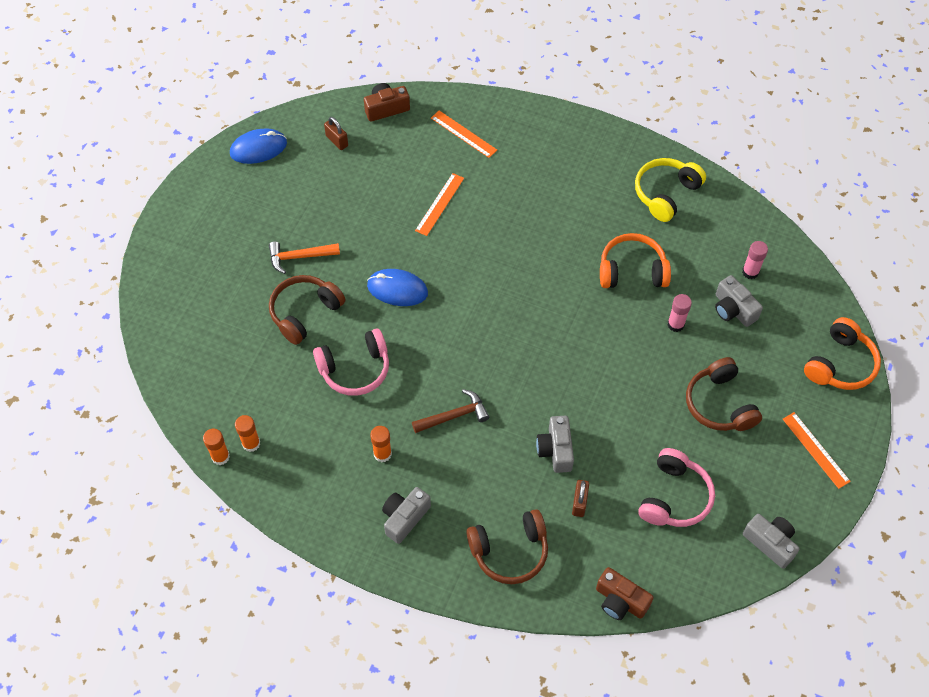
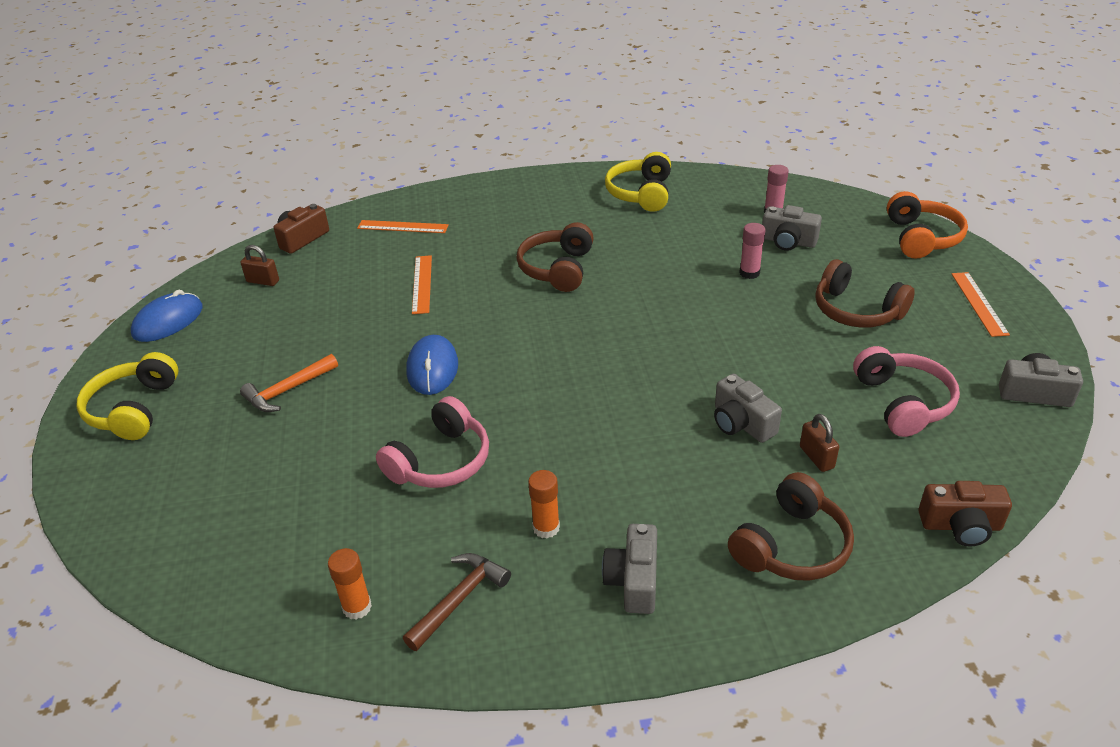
camera: 30 degrees left, 20 degrees down
(204, 220) = (134, 409): none -> yellow headphones
(220, 457) = (321, 646): orange glue stick -> none
(305, 313) = (333, 437): brown headphones -> brown headphones (558, 269)
(397, 289) = (432, 368): blue mouse -> blue mouse turned 75 degrees counterclockwise
(454, 416) = (599, 448): brown hammer -> brown hammer (459, 599)
(632, 271) = (667, 254): orange headphones -> none
(815, 450) = (979, 303): orange ruler -> orange ruler turned 60 degrees clockwise

